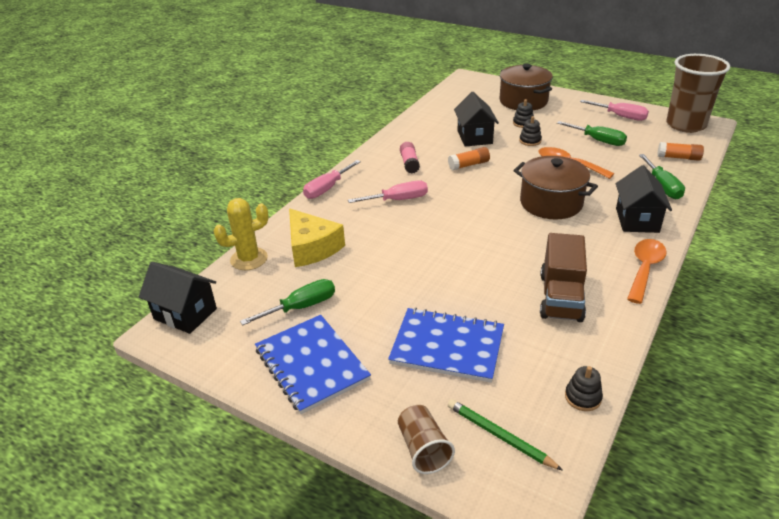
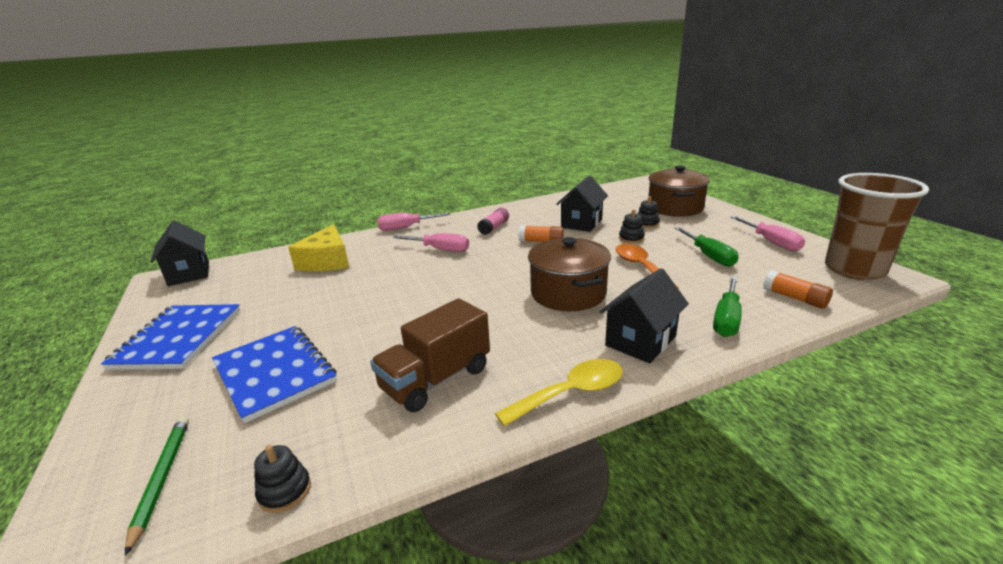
camera: 35 degrees right, 10 degrees down
(249, 259) = (280, 254): yellow cactus -> none
(301, 307) = (248, 297): green screwdriver -> none
(423, 449) = (103, 449): brown cup -> none
(644, 269) = (571, 393): orange spoon -> yellow spoon

